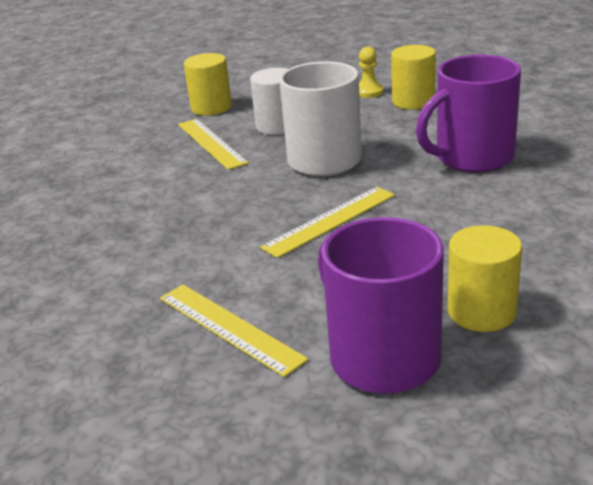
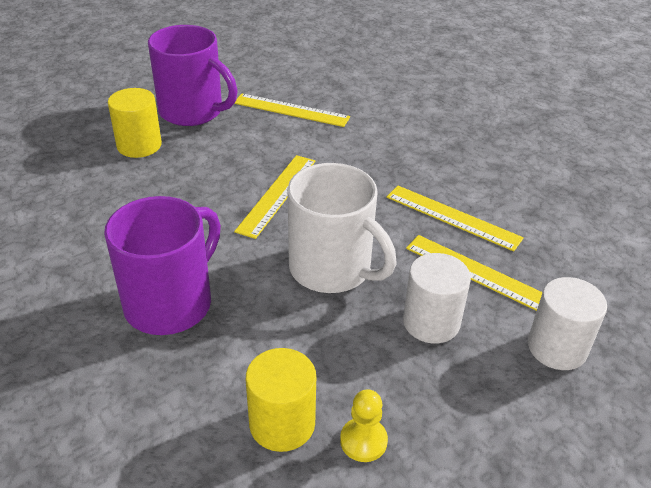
camera: 150 degrees right, 10 degrees up
(181, 177) = (452, 217): none -> yellow ruler
(211, 107) = (557, 347): yellow cylinder -> white cylinder

